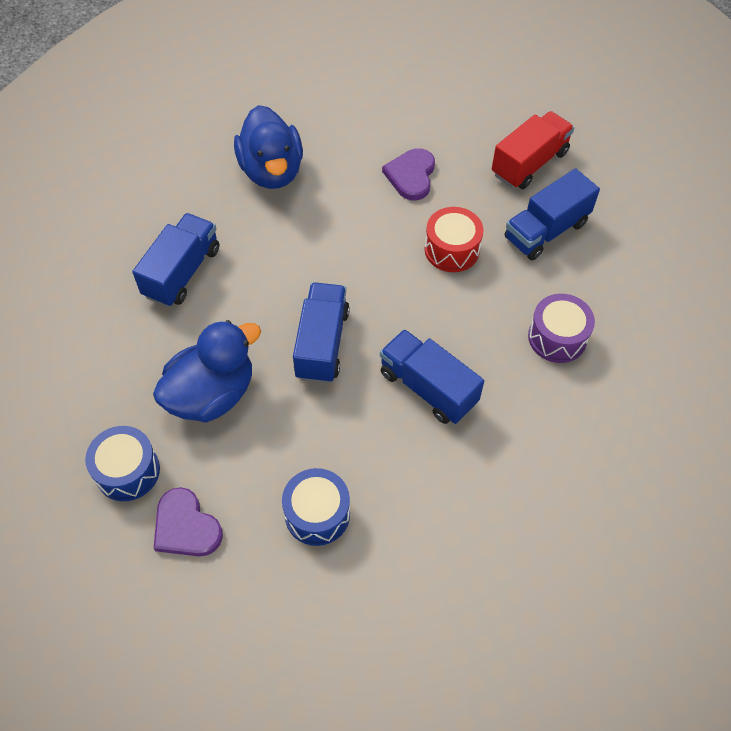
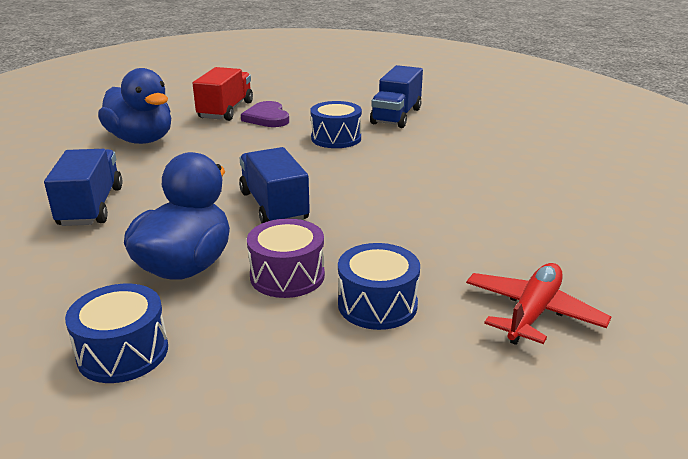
camera: 30 degrees left, 30 degrees down
(186, 526) = (236, 368): purple heart -> none
(421, 586) = (532, 312): none -> red plane
(428, 388) = (395, 201): blue truck -> none
(452, 249) = (336, 138): red drum -> blue drum
(529, 163) = (351, 96): red truck -> red truck (226, 110)
(557, 337) = (464, 153): purple drum -> purple drum (287, 276)

